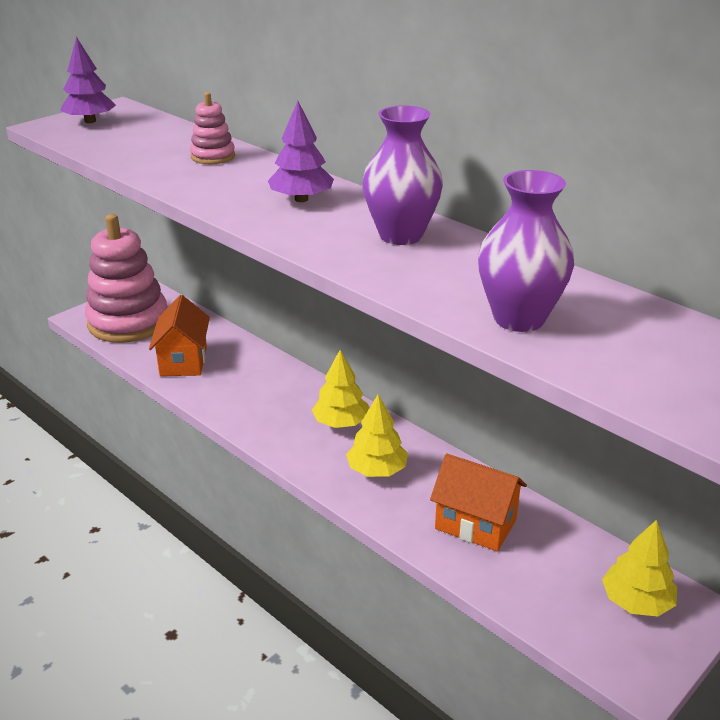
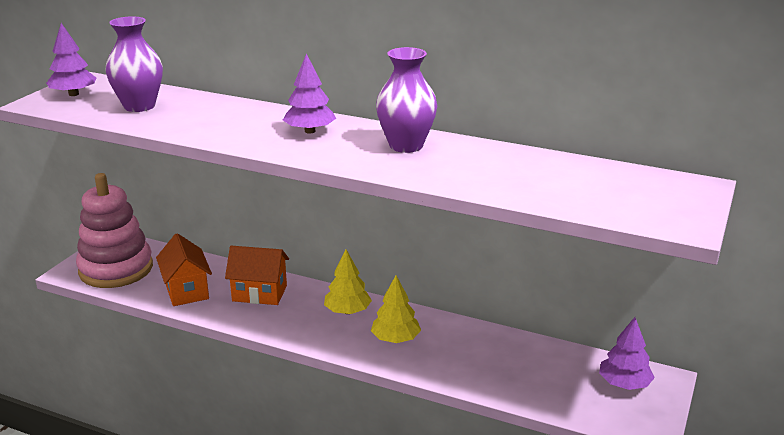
camera: 20 degrees left, 5 degrees down
(213, 156) = (209, 109): pink stacking toy -> none
(475, 524) = (489, 360): orange house -> orange house (259, 293)
(519, 318) = (530, 187): purple vase -> purple vase (139, 106)
(636, 602) = (624, 384): yellow tree -> purple tree

